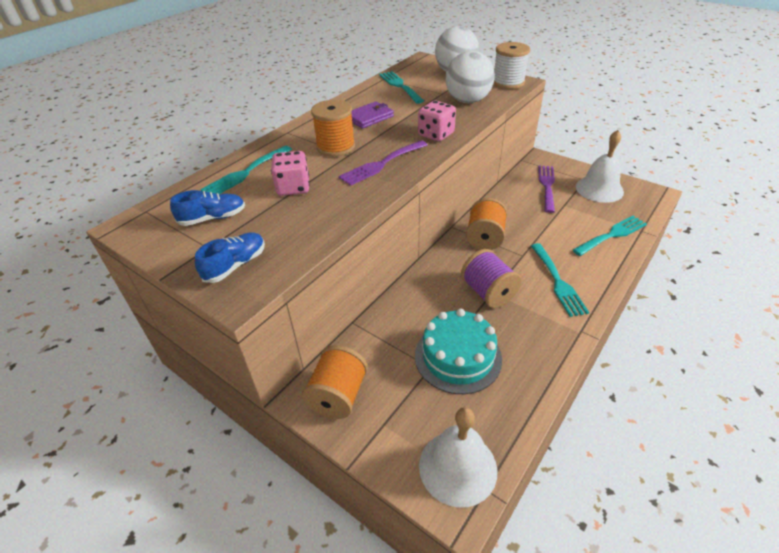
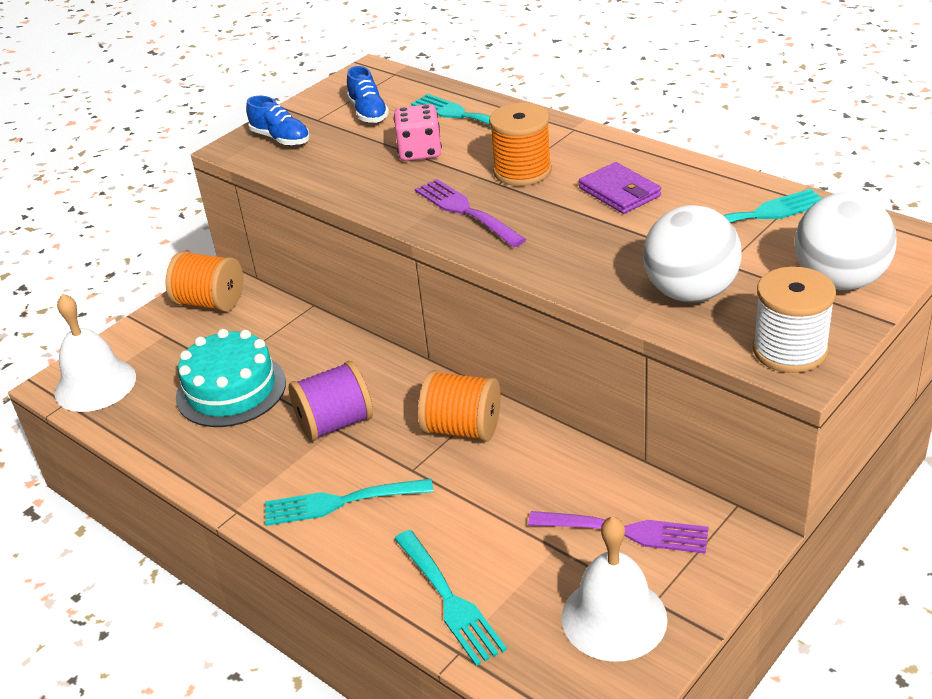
camera: 95 degrees right, 5 degrees down
(436, 134) = (552, 257): pink dice -> none

